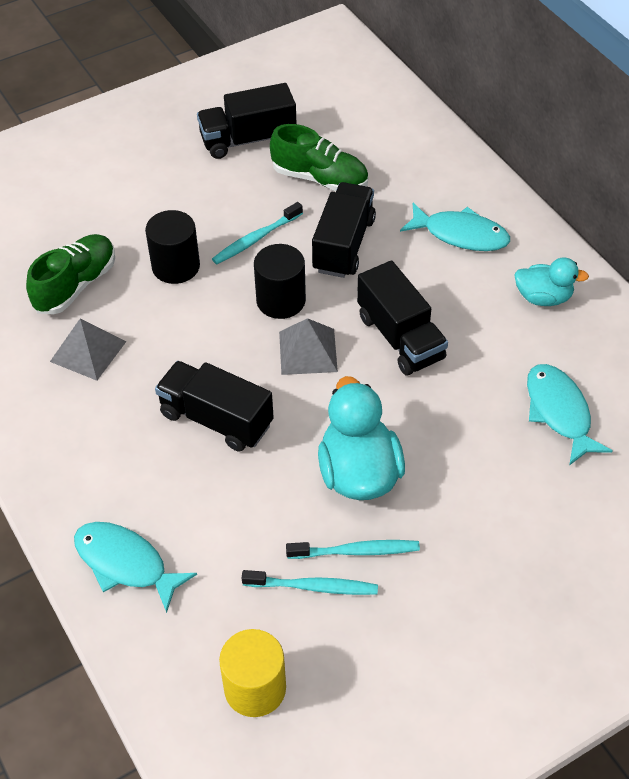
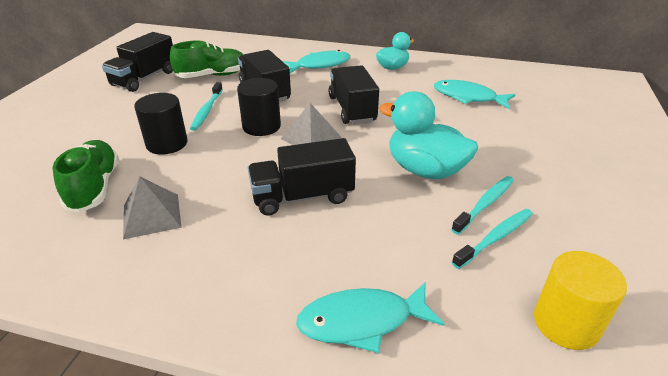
camera: 45 degrees left, 15 degrees down
(400, 338) = (352, 109): black truck -> black truck turned 120 degrees counterclockwise

